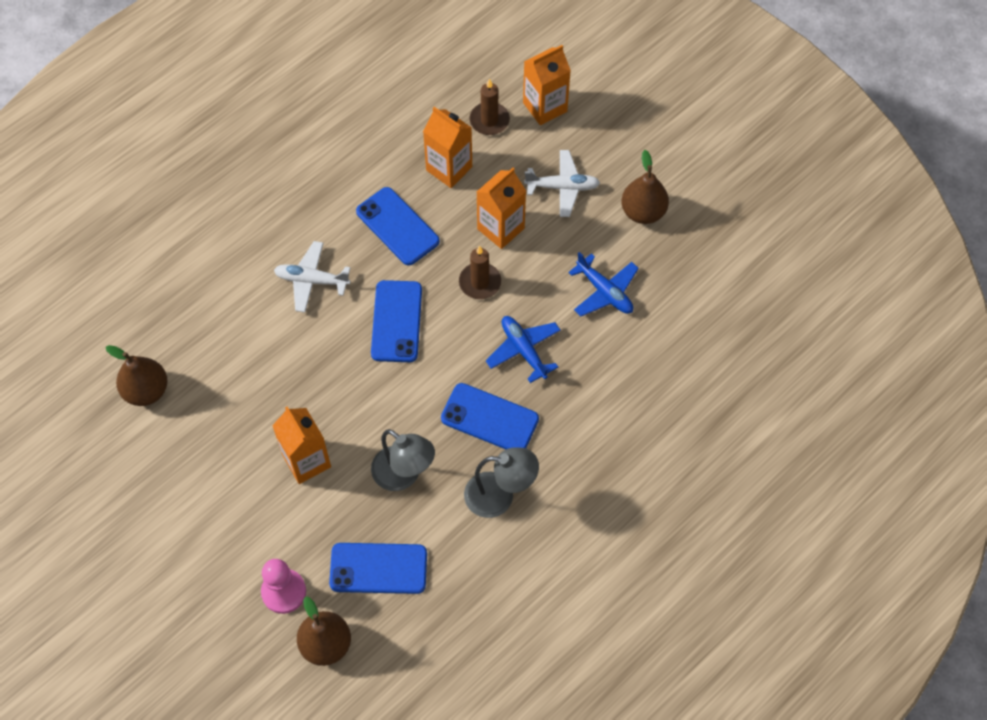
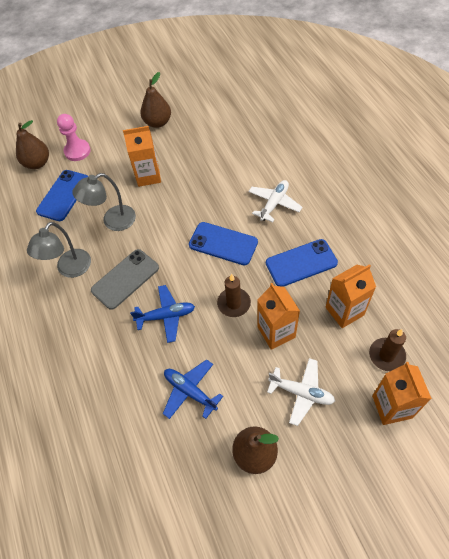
camera: 115 degrees right, 5 degrees down
(146, 390) = (229, 113): brown pear -> brown pear (158, 122)
(489, 418) = (125, 279): blue phone -> grey phone
(562, 187) = (301, 392): white plane -> white plane turned 90 degrees counterclockwise
(604, 291) = (190, 391): blue plane -> blue plane turned 60 degrees clockwise

